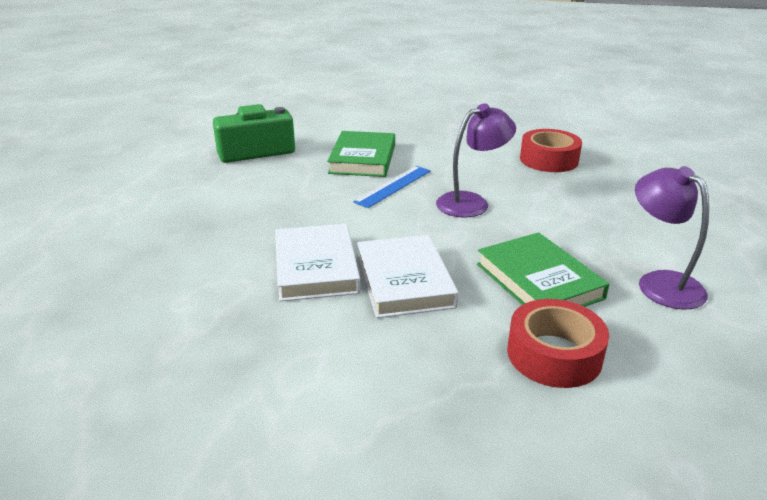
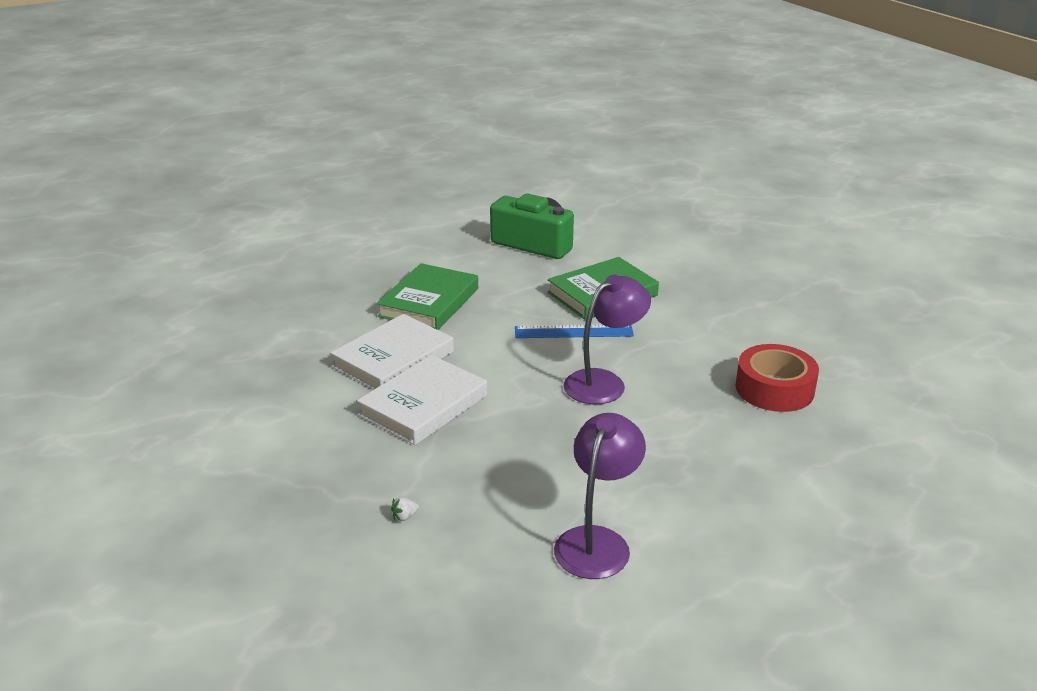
camera: 50 degrees right, 0 degrees up
(471, 202) = (604, 382): purple lamp -> purple lamp turned 60 degrees counterclockwise
(538, 281) = (509, 470): green book -> green book (429, 302)
(554, 354) = (404, 516): red tape -> white strawberry

